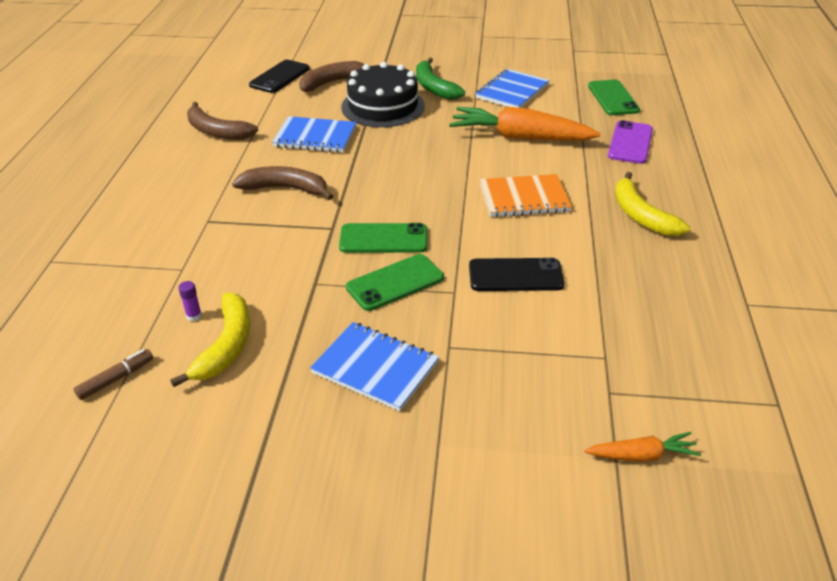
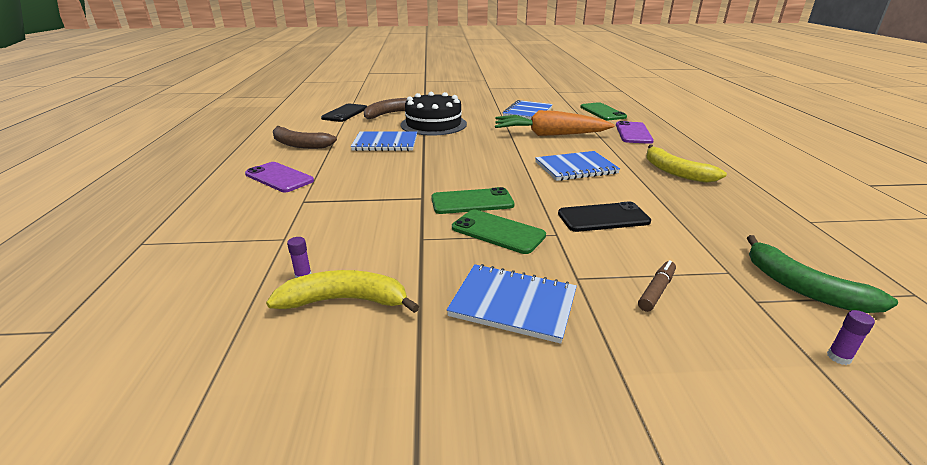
camera: 10 degrees left, 10 degrees down
(116, 379) = (219, 347): brown marker -> brown marker (656, 291)
(188, 183) = (279, 177): none -> purple phone
(226, 346) = (345, 300): yellow banana -> yellow banana turned 90 degrees counterclockwise
(285, 189) = (370, 175): brown banana -> none
(395, 282) = (498, 232): green phone -> green phone turned 75 degrees clockwise
(433, 87) = (468, 113): green banana -> green banana (802, 288)
(524, 198) = (575, 168): orange notebook -> blue notebook
(642, 455) = (839, 357): orange carrot -> purple glue stick

